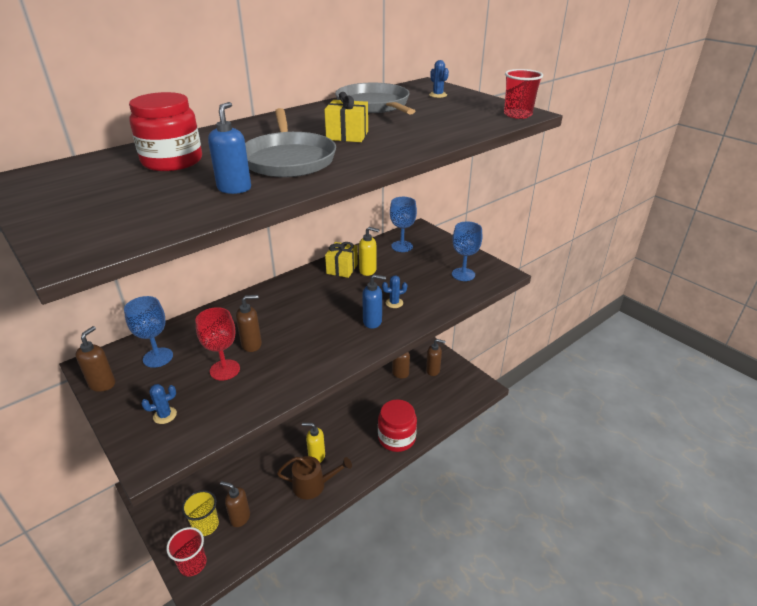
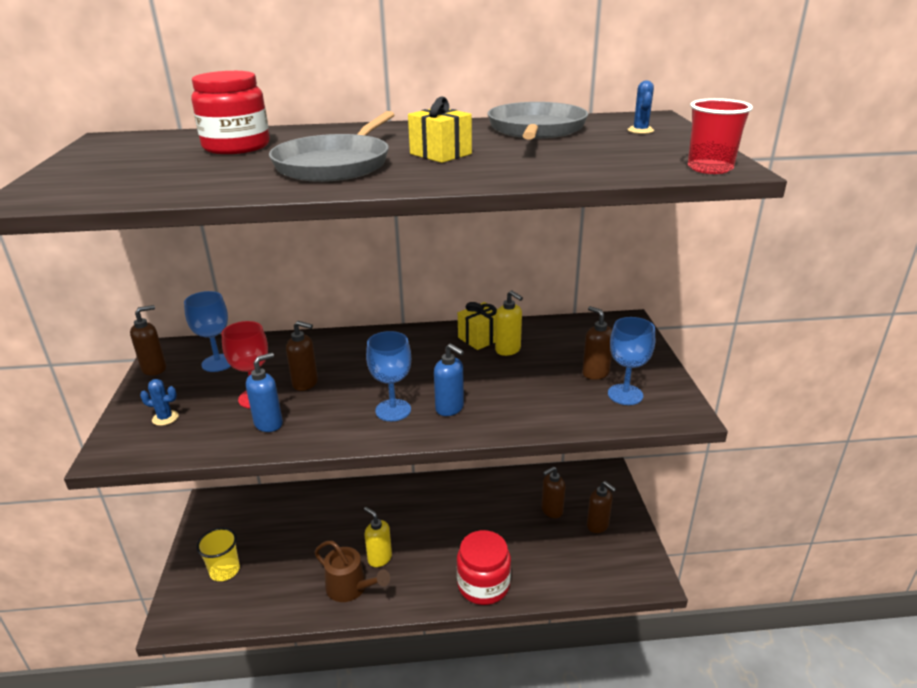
camera: 35 degrees right, 5 degrees down
(192, 564) = (184, 601): red cup -> none
(234, 188) = (235, 179): blue soap dispenser -> blue soap dispenser (269, 423)
(240, 517) = (258, 581): brown soap dispenser -> brown soap dispenser (595, 373)
(394, 303) = (498, 397): blue cactus -> none
(402, 246) = (580, 335): blue goblet -> blue goblet (393, 410)

